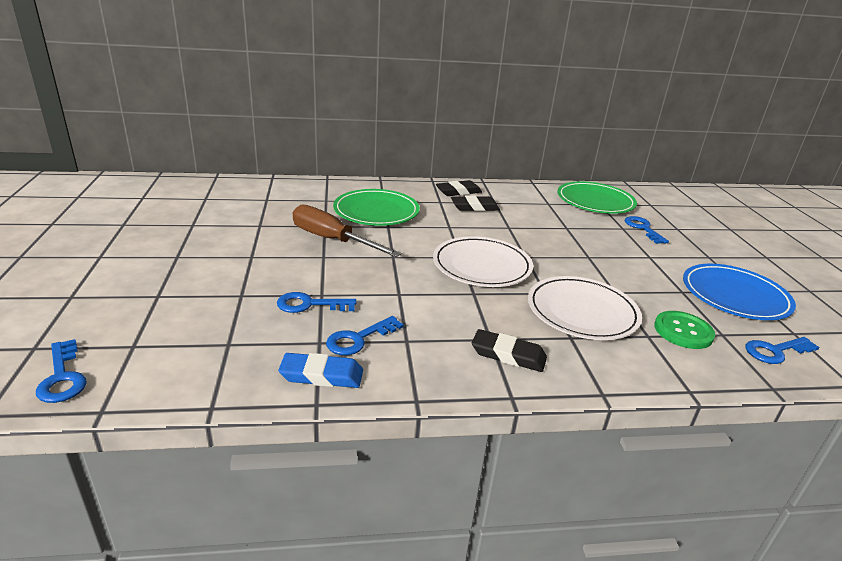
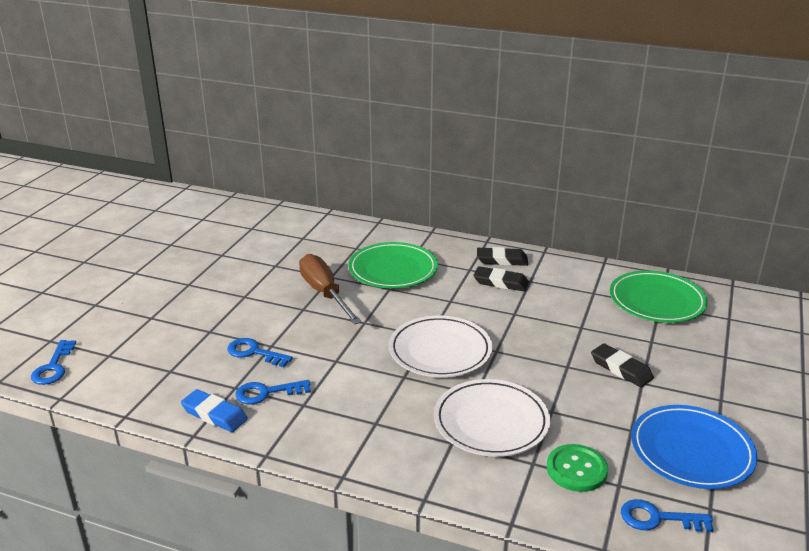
camera: 30 degrees right, 0 degrees up
(508, 355) = (376, 441): black eraser -> black eraser (621, 369)
(643, 228) = (677, 347): blue key -> none

